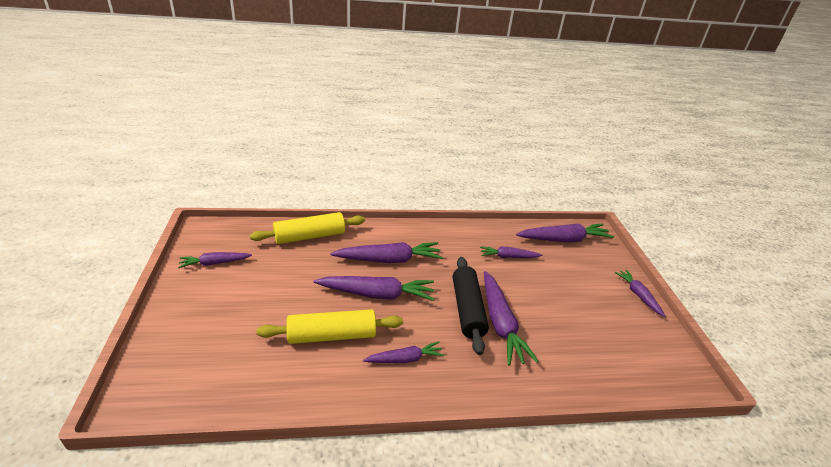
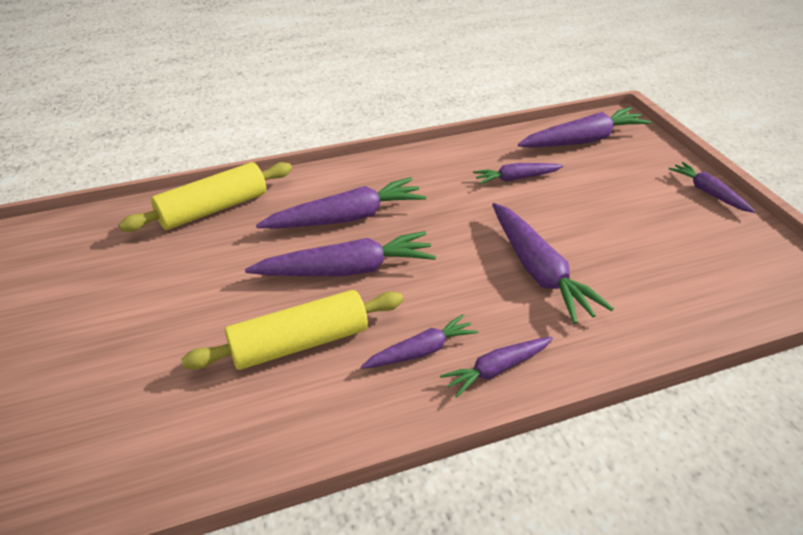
camera: 10 degrees left, 5 degrees up
(214, 263) = (74, 279): purple carrot -> purple carrot (496, 370)
(467, 309) = (486, 262): black rolling pin -> none

